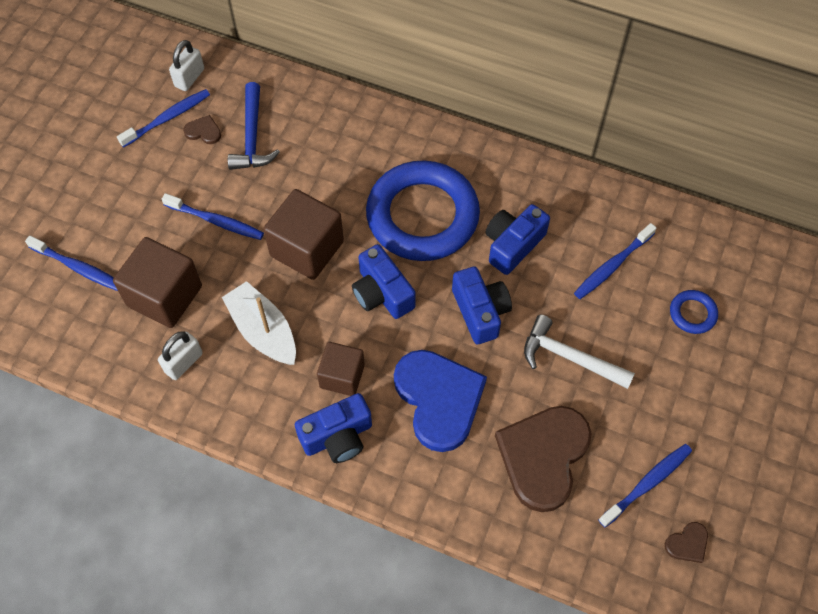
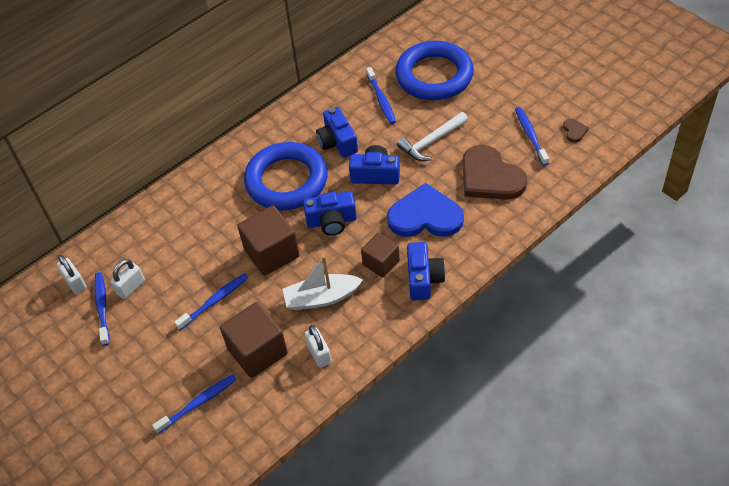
camera: 60 degrees left, 10 degrees down
(203, 131) = (131, 287): brown heart -> white padlock
(252, 137) = (157, 258): blue hammer -> none
(692, 313) = (434, 75): blue ring -> blue ring, size x2.47

